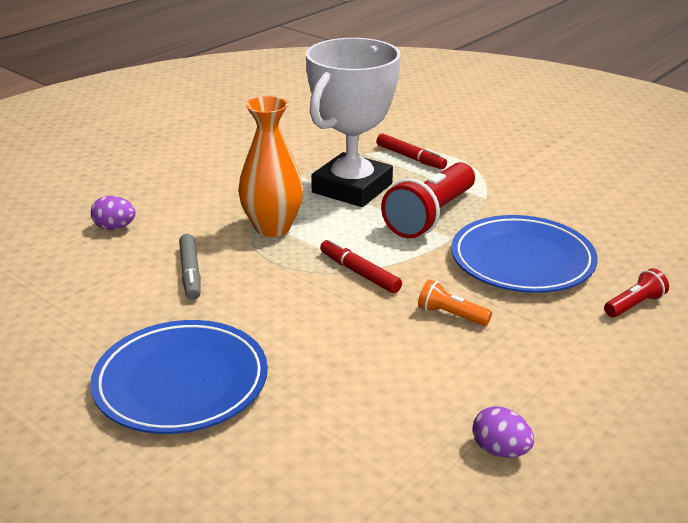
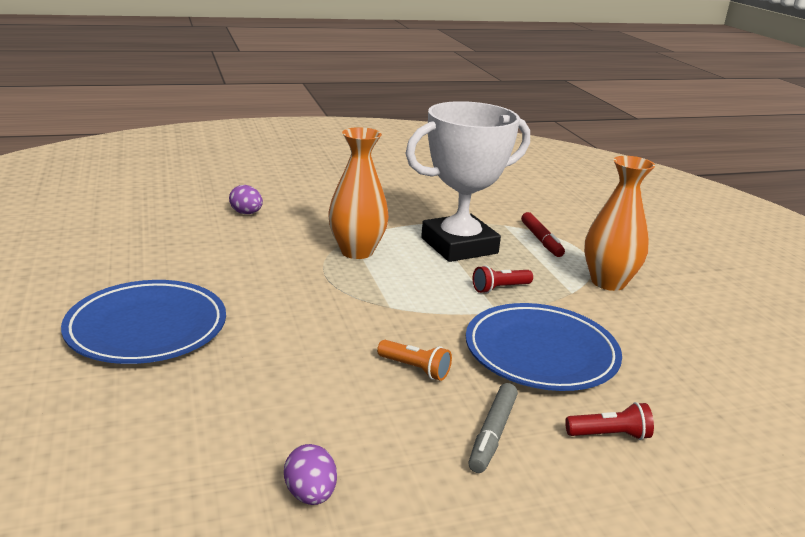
camera: 30 degrees right, 5 degrees down
(190, 273) = (255, 260): grey marker -> grey marker (492, 434)
(359, 273) = (381, 307): red marker -> none
(430, 216) = (500, 288): red flashlight -> red flashlight, size x0.48
(451, 315) = (415, 369): orange flashlight -> orange flashlight turned 150 degrees clockwise
(501, 178) = (608, 282): none -> orange vase

